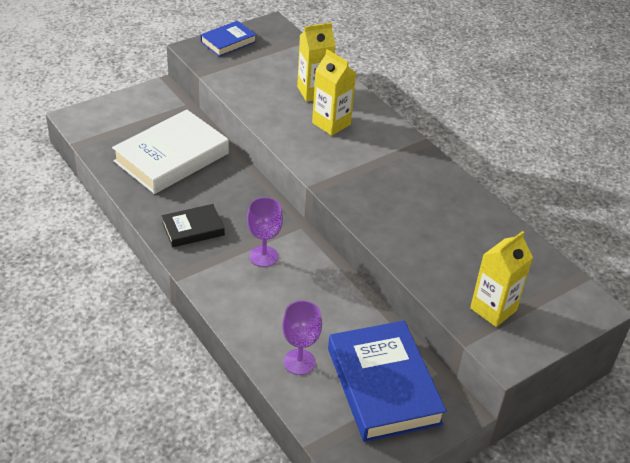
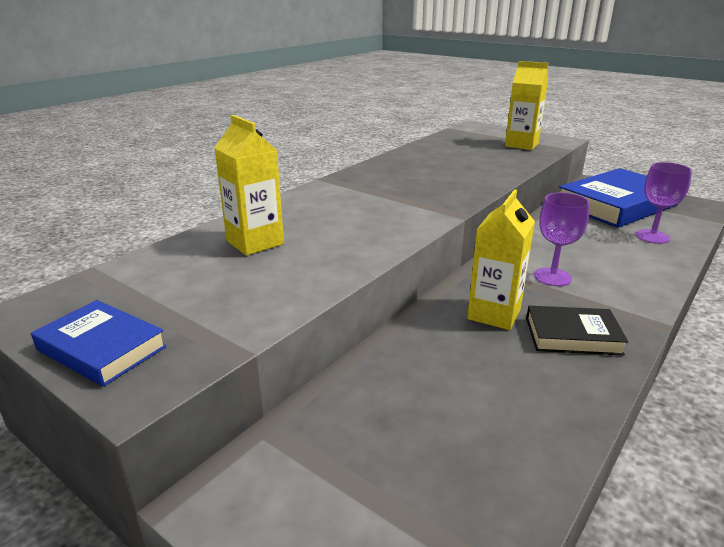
camera: 105 degrees left, 15 degrees down
(172, 157) = (440, 404): white book -> none
(193, 229) = (572, 336): black book -> black book turned 45 degrees counterclockwise
(331, 123) = (326, 222): yellow carton -> yellow carton (494, 314)

